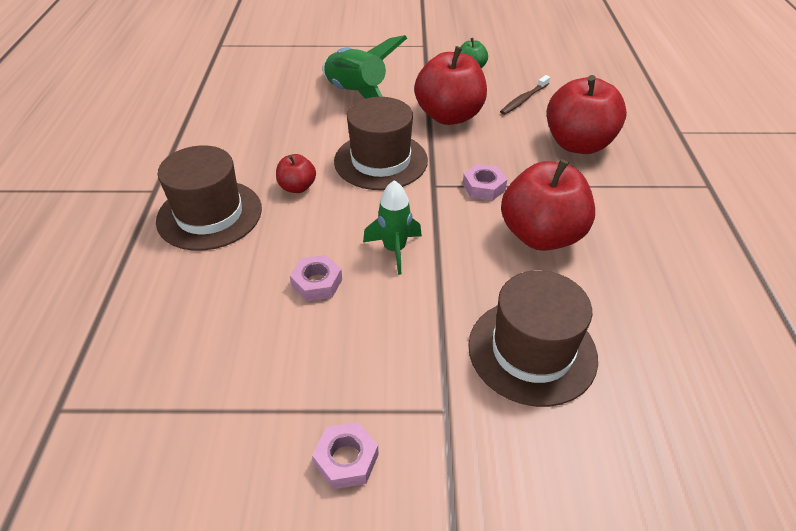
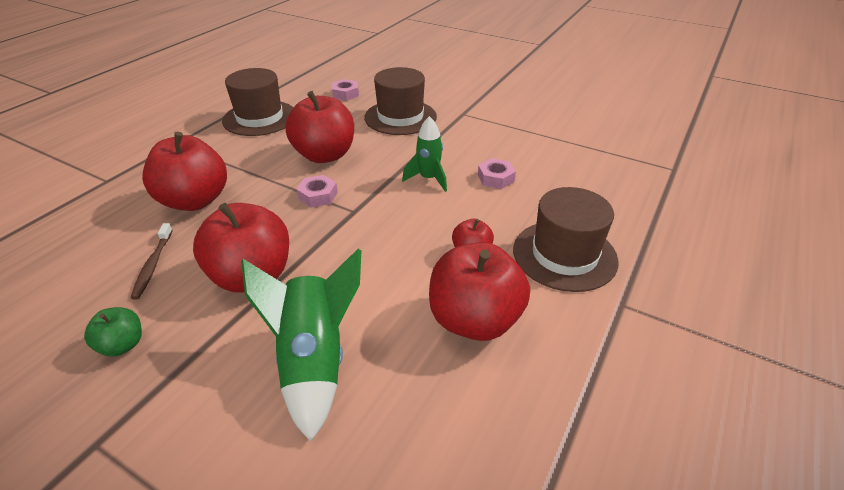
camera: 150 degrees left, 5 degrees down
(269, 143) = (474, 320): none -> red apple
(346, 459) = (520, 114): pink nut -> pink nut (345, 94)
(381, 161) = (374, 250): brown hat -> brown hat (260, 118)
(523, 99) = (153, 265): brown toothbrush -> brown toothbrush turned 105 degrees clockwise

